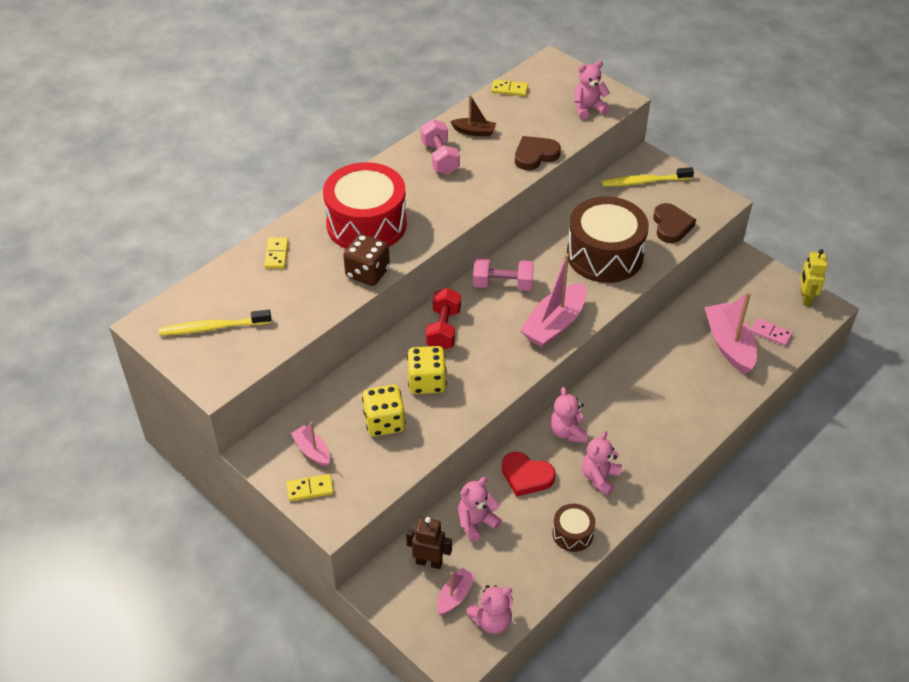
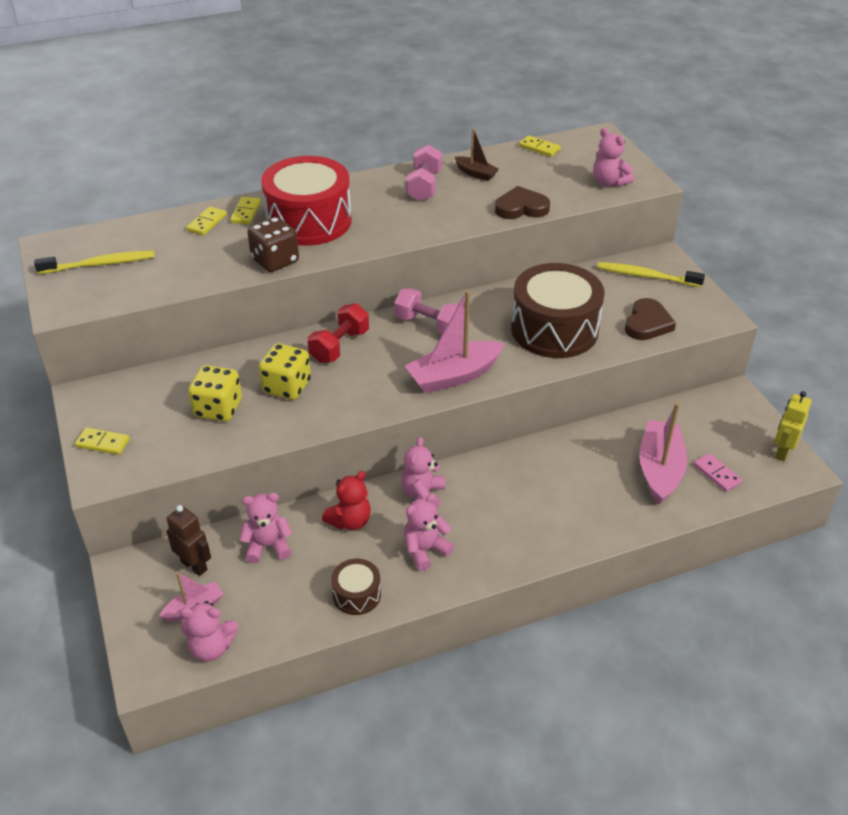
camera: 25 degrees right, 5 degrees down
(213, 328) = (100, 264): yellow toothbrush -> yellow toothbrush turned 150 degrees clockwise
(303, 233) = (246, 212): none -> yellow domino
(312, 451) = (133, 410): pink boat -> none
(526, 476) = (350, 521): red heart -> red teddy bear
(588, 108) = (609, 182): pink teddy bear -> pink teddy bear turned 135 degrees counterclockwise

